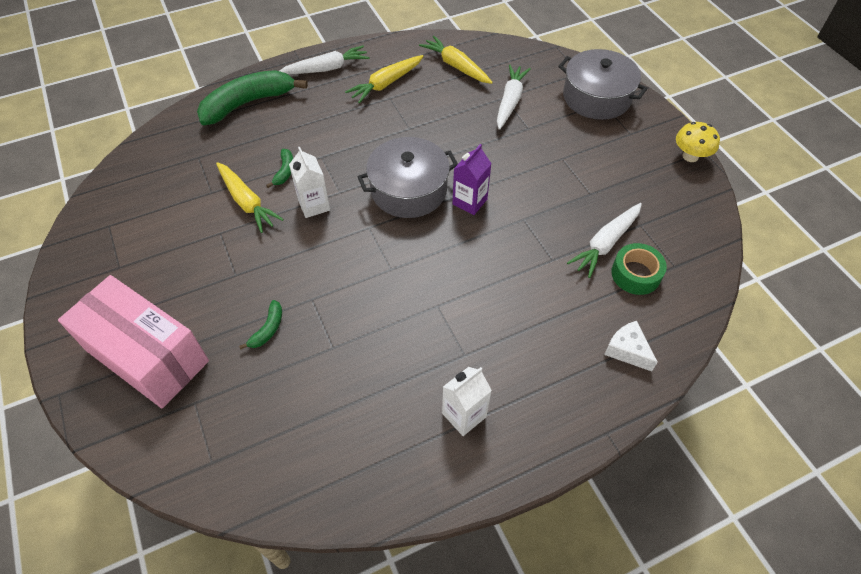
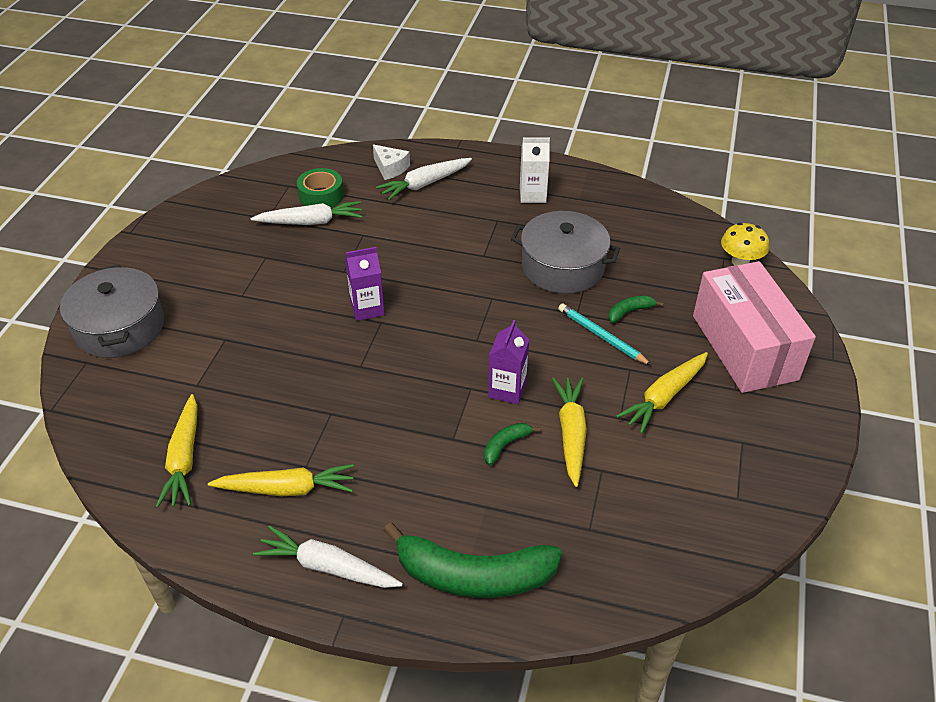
camera: 140 degrees left, 10 degrees down
(195, 267) = (664, 397): none -> yellow carrot
(276, 289) = (601, 336): none -> turquoise pencil
(314, 205) = (507, 390): white carton -> purple carton
(408, 190) = (406, 350): grey pot -> grey pot (562, 267)
(510, 101) = (198, 376): white carrot -> white carrot (424, 184)
(627, 350) = (390, 168): white cheese -> white cheese turned 45 degrees counterclockwise
(690, 156) = (146, 235): yellow mushroom -> yellow mushroom (740, 261)

